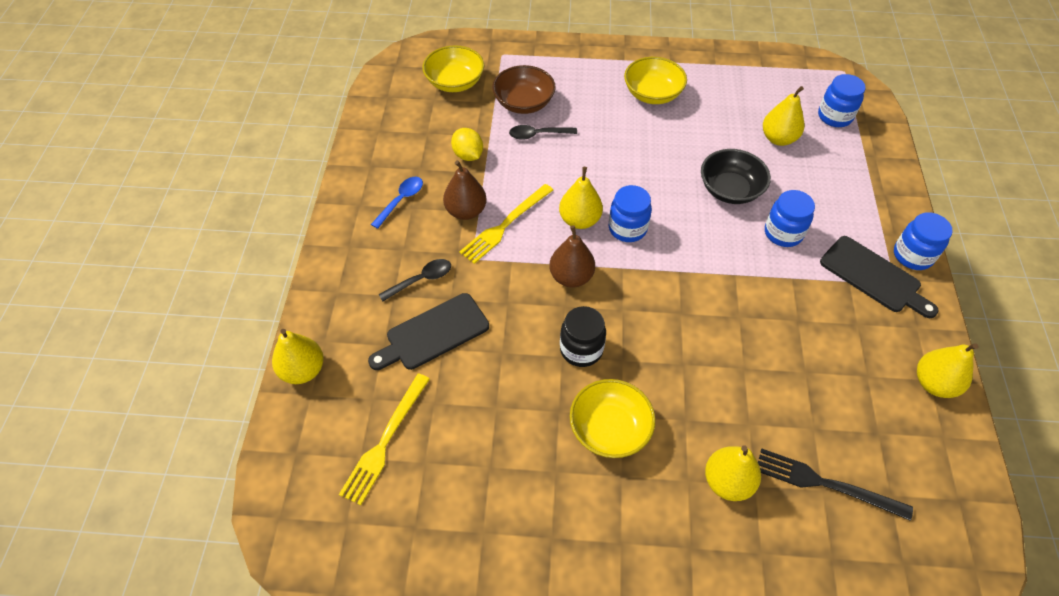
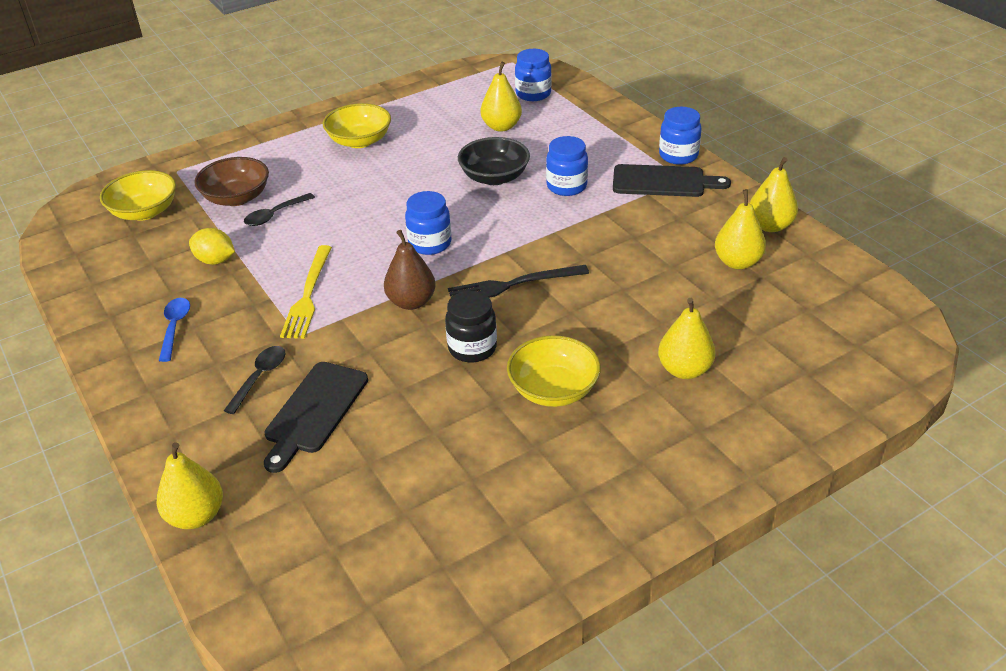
camera: 35 degrees left, 15 degrees down
(385, 441) = (346, 520): yellow fork -> none
(466, 211) = (256, 303): brown pear -> none
(579, 220) = (379, 258): yellow pear -> yellow pear (737, 262)
(826, 484) = (757, 329): black fork -> black fork (513, 285)

